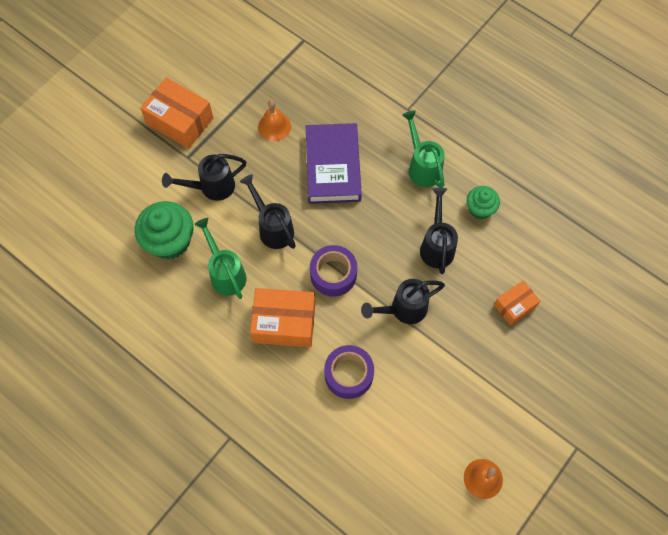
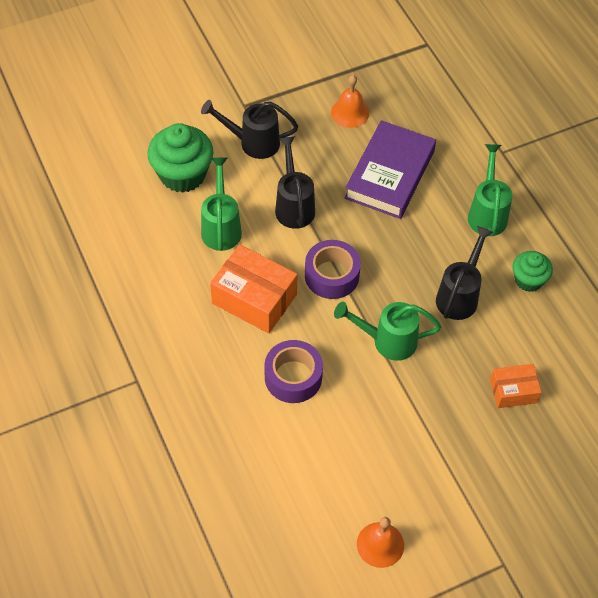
camera: 25 degrees right, 10 degrees down
(180, 121) = (256, 70): orange box -> none
(403, 309) = (387, 341): black watering can -> green watering can

